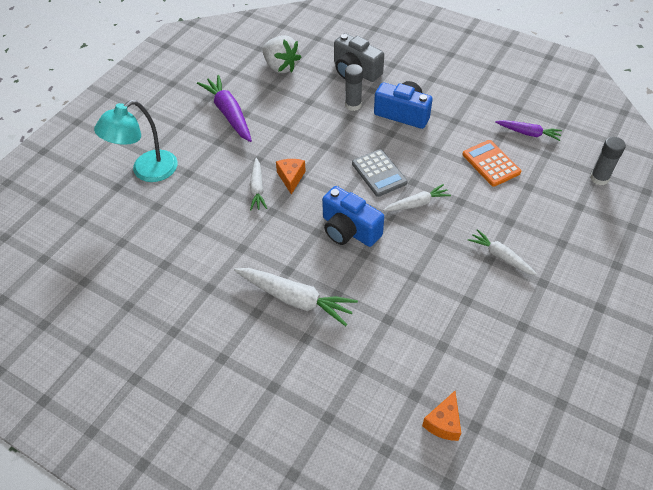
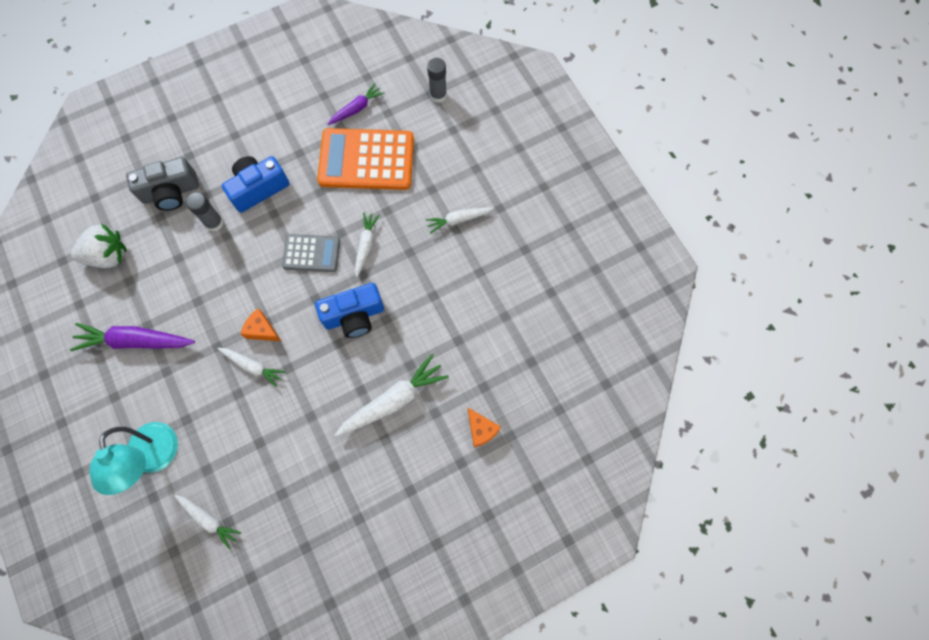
camera: 60 degrees left, 20 degrees up
(117, 229) = (209, 519): none -> white carrot
(443, 423) = (563, 356): orange cheese -> orange cheese (481, 429)
(491, 163) = (366, 160): orange calculator -> orange calculator, size x1.78

